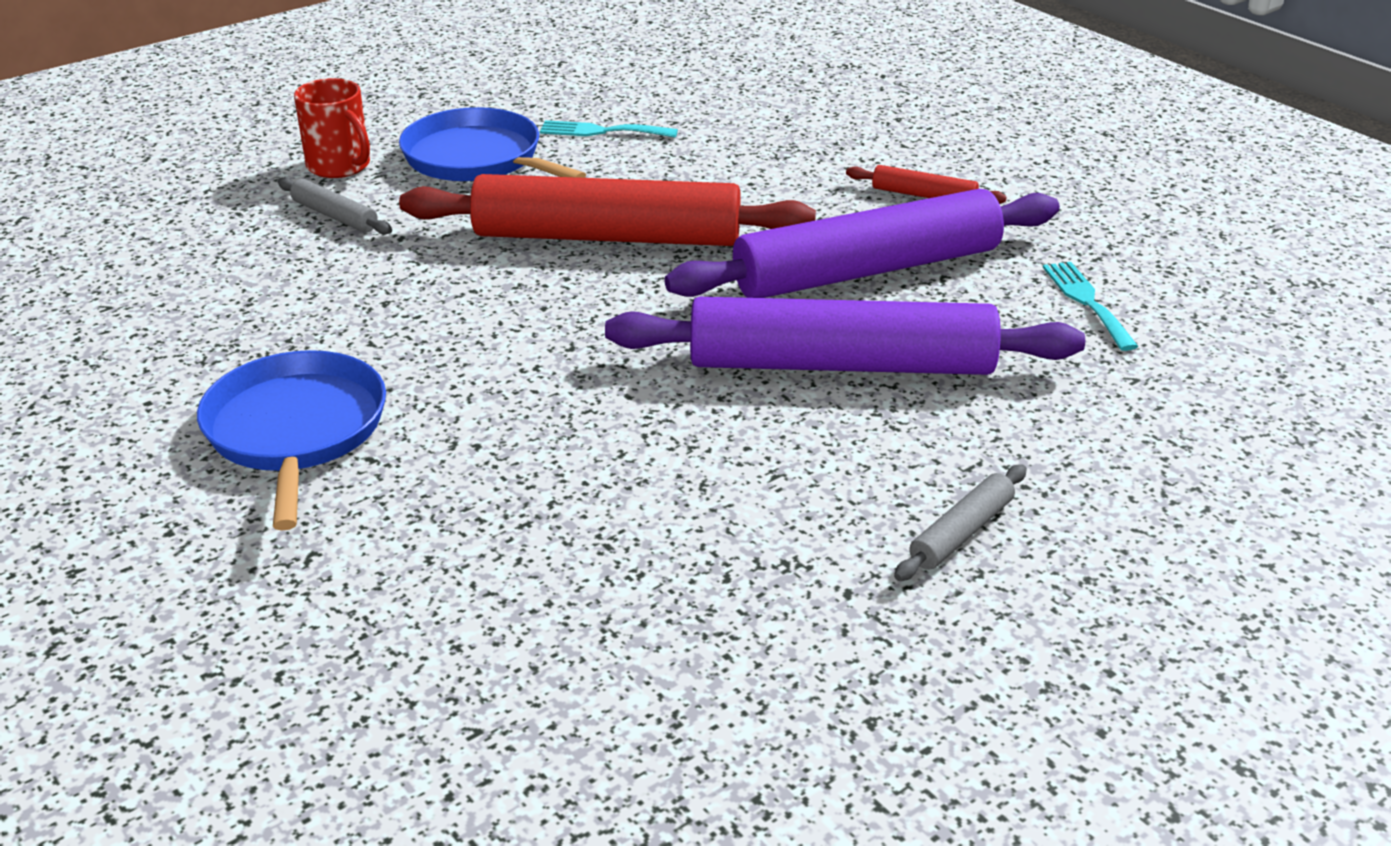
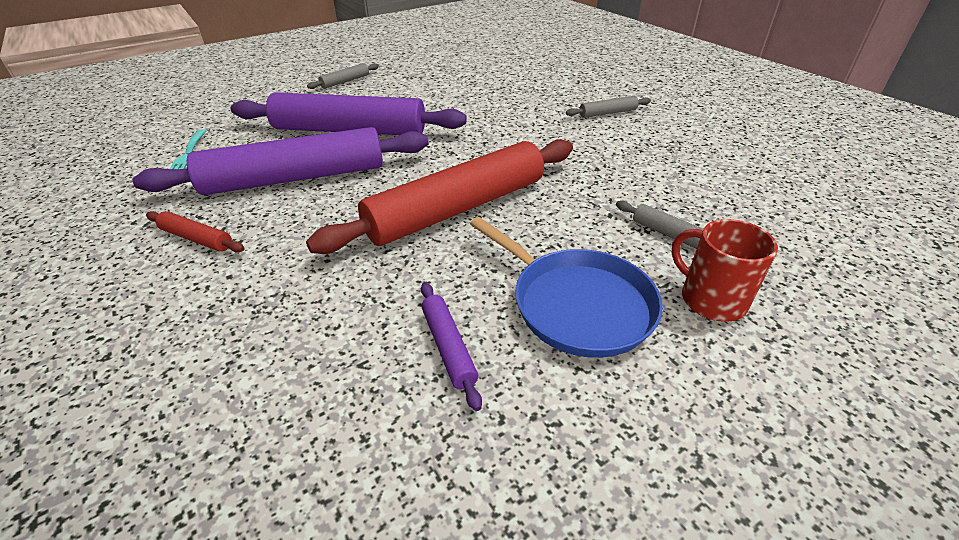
camera: 175 degrees left, 5 degrees up
(296, 431) = (607, 113): blue pan -> grey rolling pin
(601, 131) = (448, 347): turquoise fork -> purple rolling pin
(607, 237) = (457, 209): red rolling pin -> red rolling pin turned 45 degrees counterclockwise

